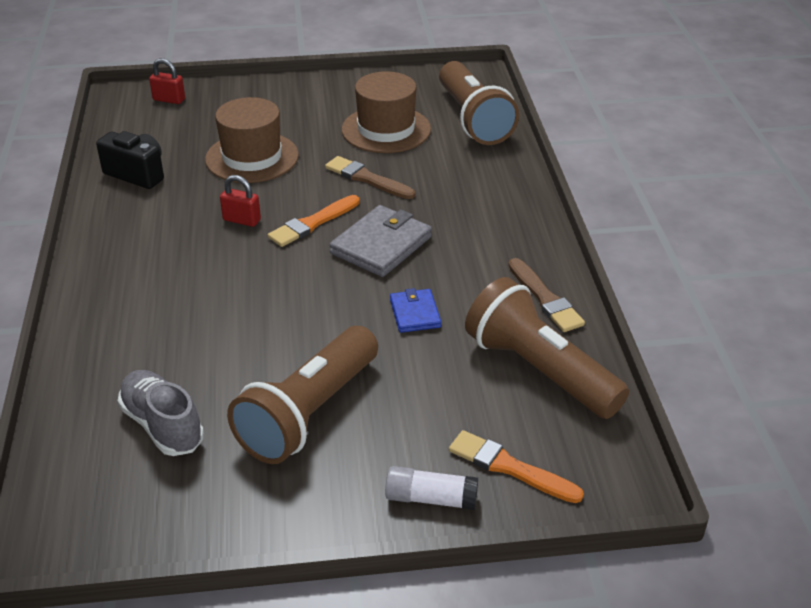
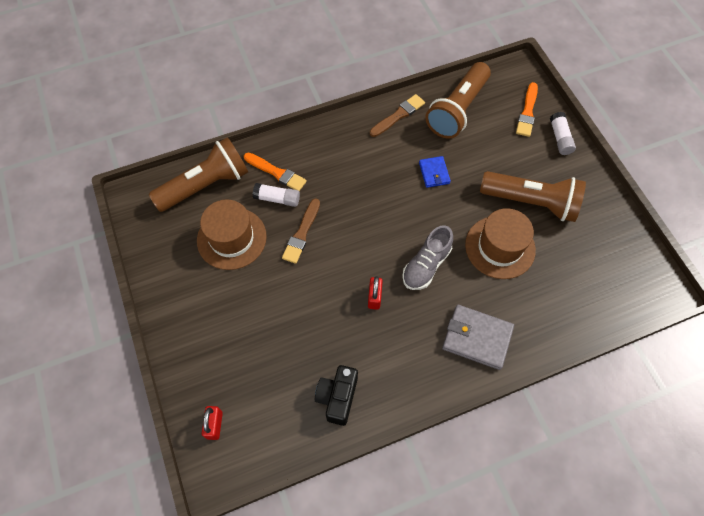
camera: 105 degrees left, 25 degrees up
(162, 425) = (571, 268): grey shoe -> grey shoe (426, 265)
(252, 157) = (293, 320): brown hat -> brown hat (500, 247)
(312, 223) = (364, 252): orange brush -> orange brush (276, 173)
(381, 245) = (376, 205): grey wallet -> grey wallet (477, 338)
(415, 313) = (434, 173): blue wallet -> blue wallet turned 75 degrees counterclockwise
(429, 167) = (277, 199): none -> white glue stick

